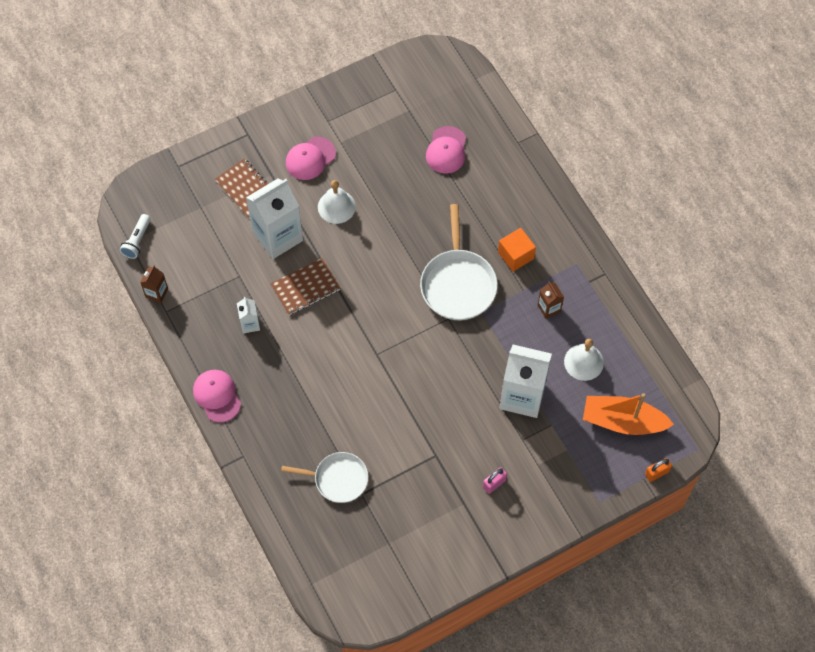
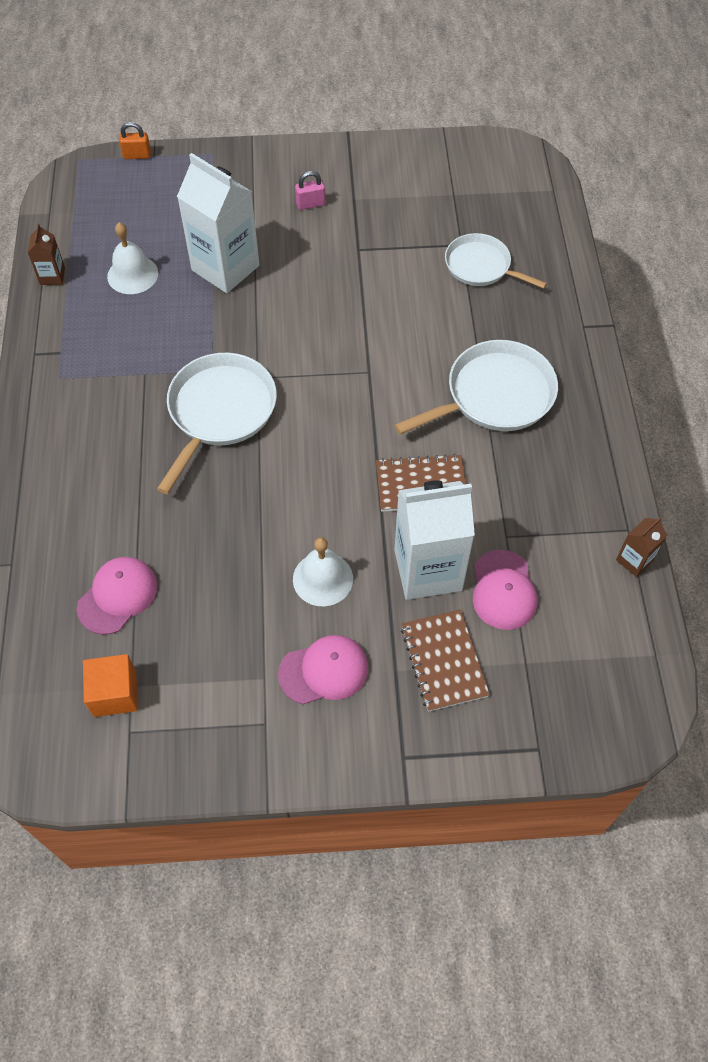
camera: 155 degrees left, 5 degrees down
(137, 241) = (642, 650): white flashlight -> none
(217, 396) = (592, 400): pink cap -> pink cap (503, 590)
(250, 324) = (516, 468): white carton -> none
(284, 372) = (495, 395): none -> white pan
(515, 255) = (124, 416): orange cube -> orange cube (115, 693)
(549, 308) = (129, 342): brown carton -> brown carton (52, 276)
(622, 421) = (135, 208): orange boat -> none

